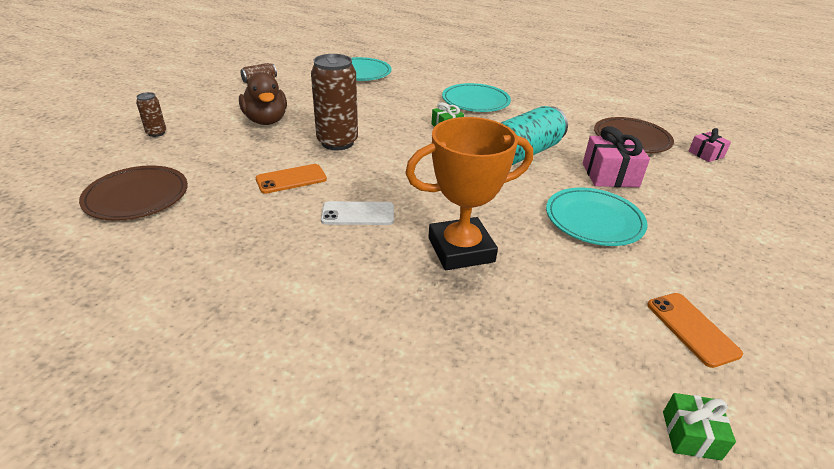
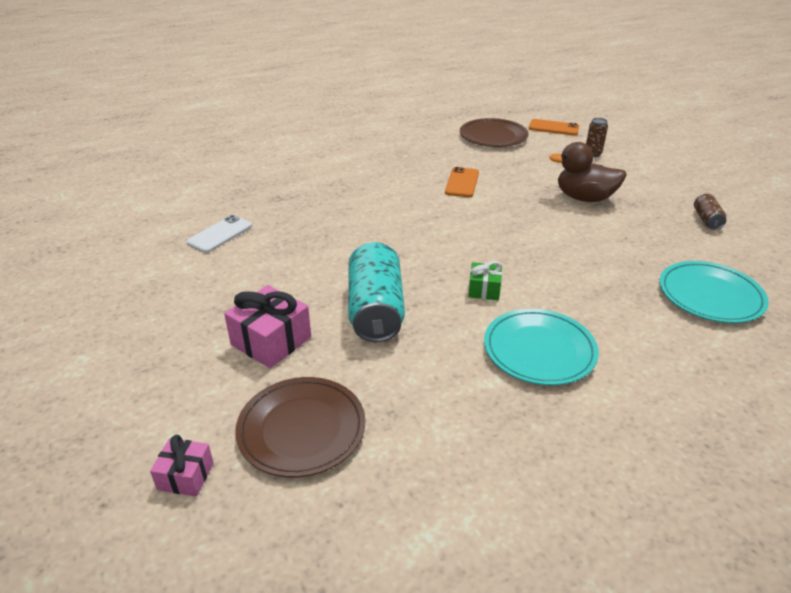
camera: 130 degrees right, 0 degrees up
(337, 142) = (506, 217): brown can -> none
(358, 214) = (386, 191): white phone -> white phone (220, 234)
(461, 250) = (300, 210): orange trophy -> none
(594, 220) = (241, 281): turquoise plate -> none
(691, 435) = (108, 208): green gift -> none
(692, 329) = (124, 249): orange phone -> orange phone (553, 128)

